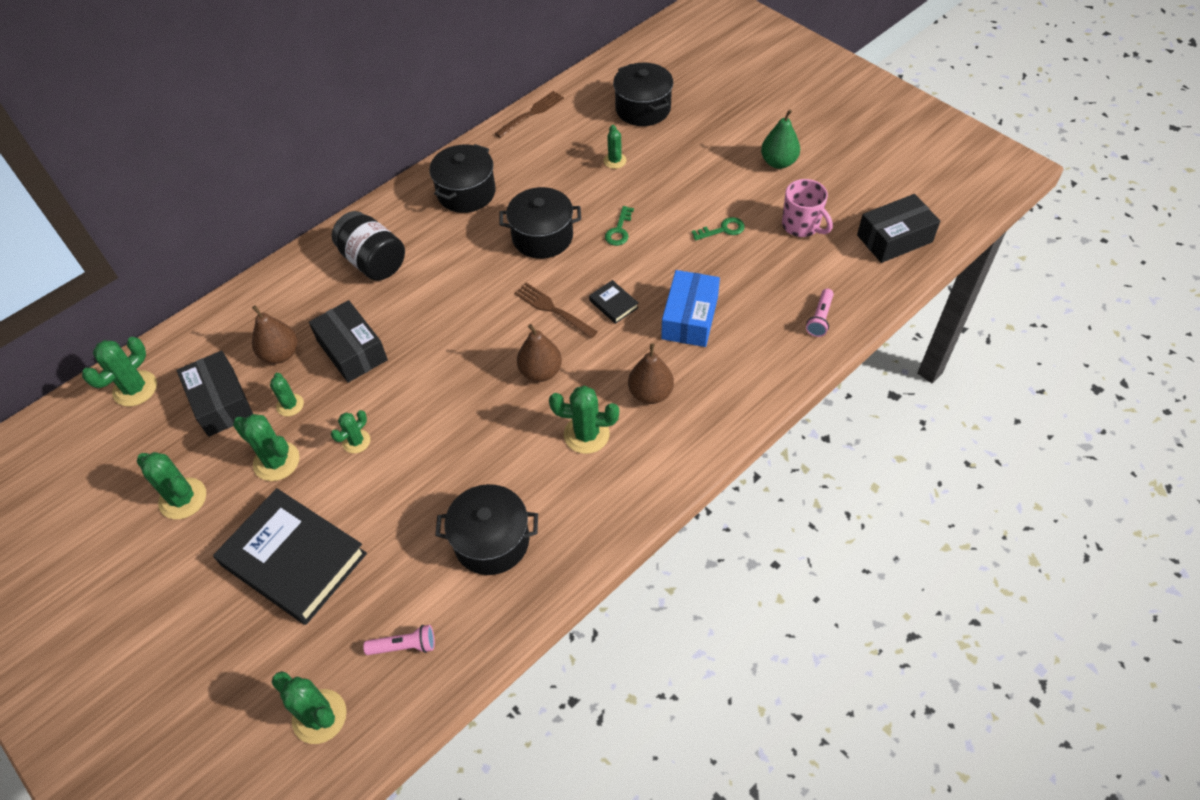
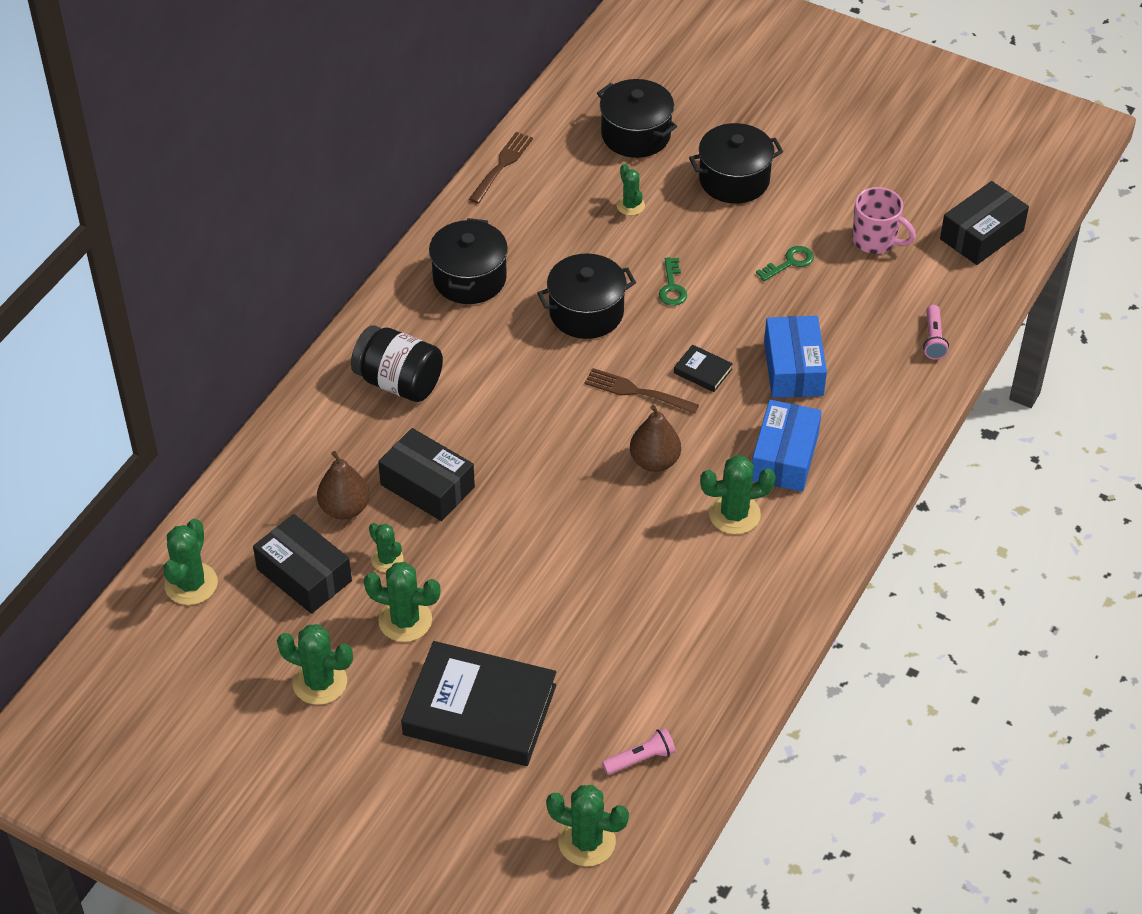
camera: 20 degrees left, 5 degrees down
(356, 441) = (484, 579): green cactus -> none
(491, 541) = (683, 641): black pot -> black pot (734, 180)
(650, 393) = (784, 457): brown pear -> blue box
(778, 162) = (821, 171): green pear -> none

